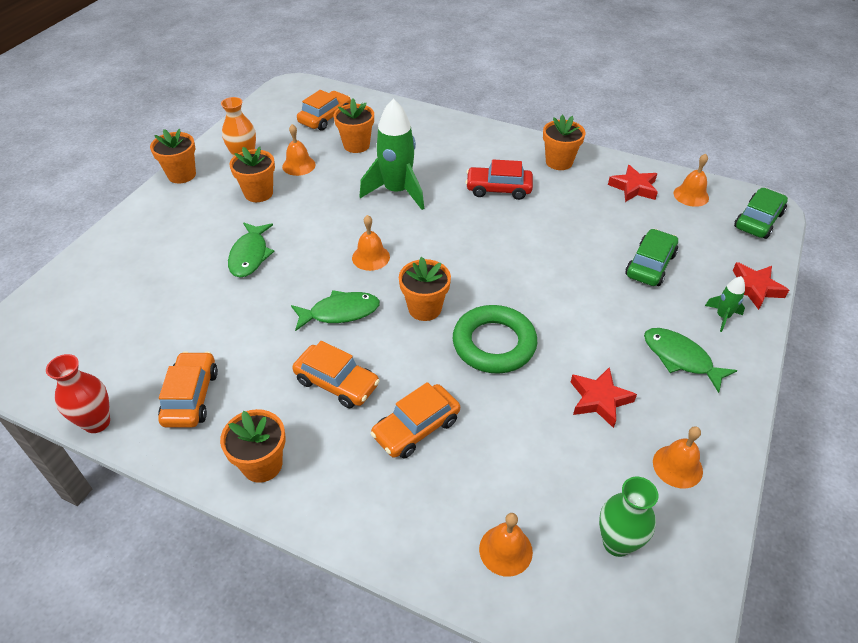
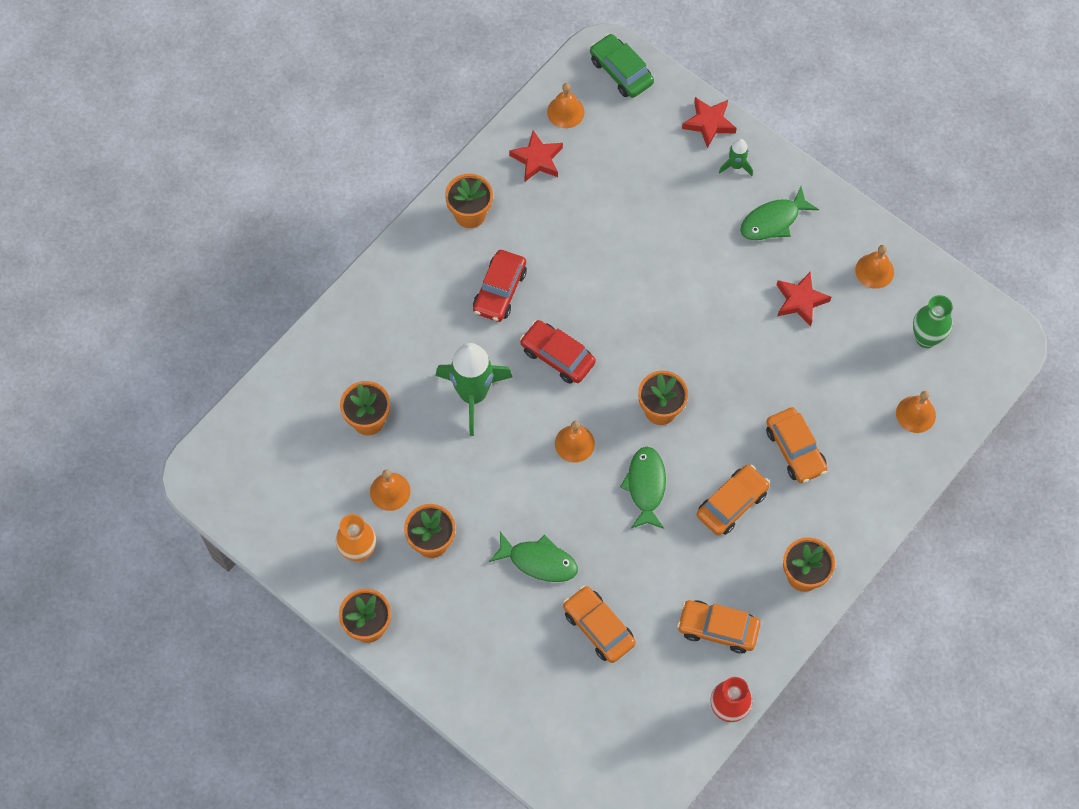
camera: 75 degrees left, 20 degrees up
(325, 117) = (294, 445): orange car -> orange car (598, 627)
(452, 232) = (557, 356): none -> red car
(494, 344) = (719, 363): green ring -> none
(650, 265) = (656, 194): green car -> none

